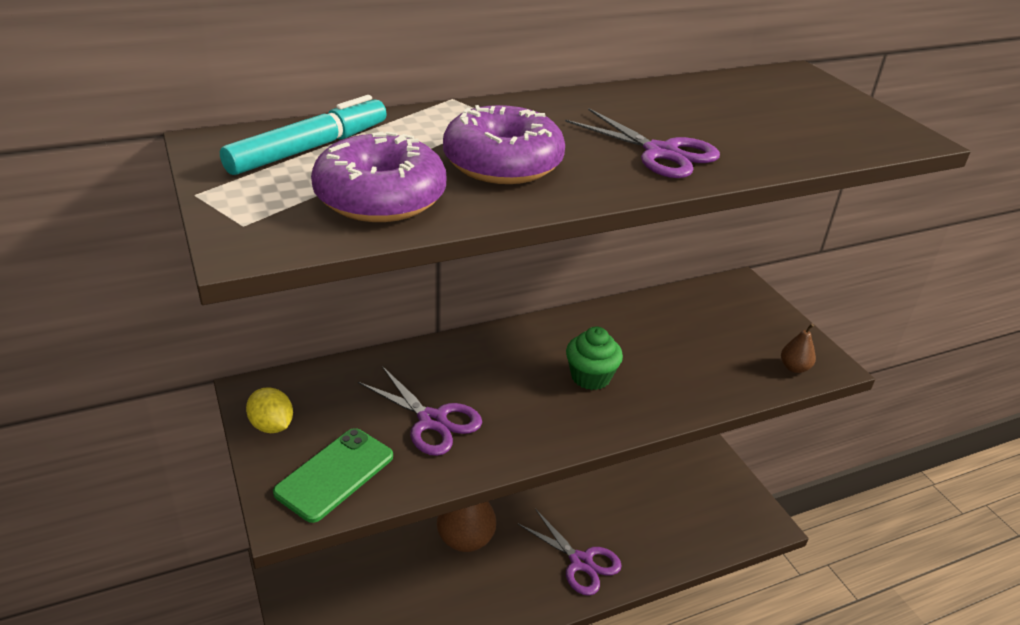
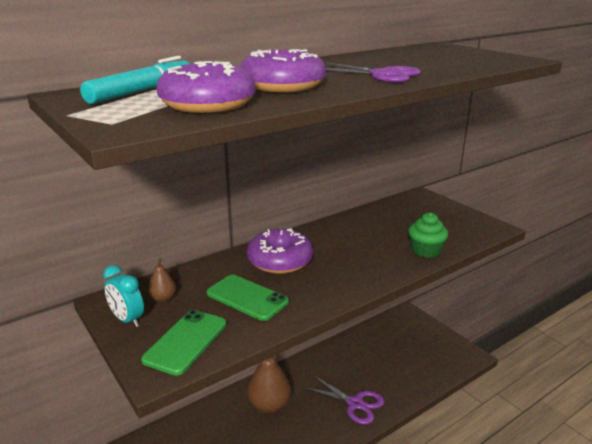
camera: 10 degrees left, 10 degrees down
(272, 426) = (127, 320): yellow lemon -> turquoise clock
(432, 421) = (247, 298): purple scissors -> green phone
(495, 367) = (280, 261): none -> purple donut
(590, 377) = (347, 256): green cupcake -> green cupcake (425, 251)
(794, 368) = (474, 232): brown pear -> brown pear (163, 298)

